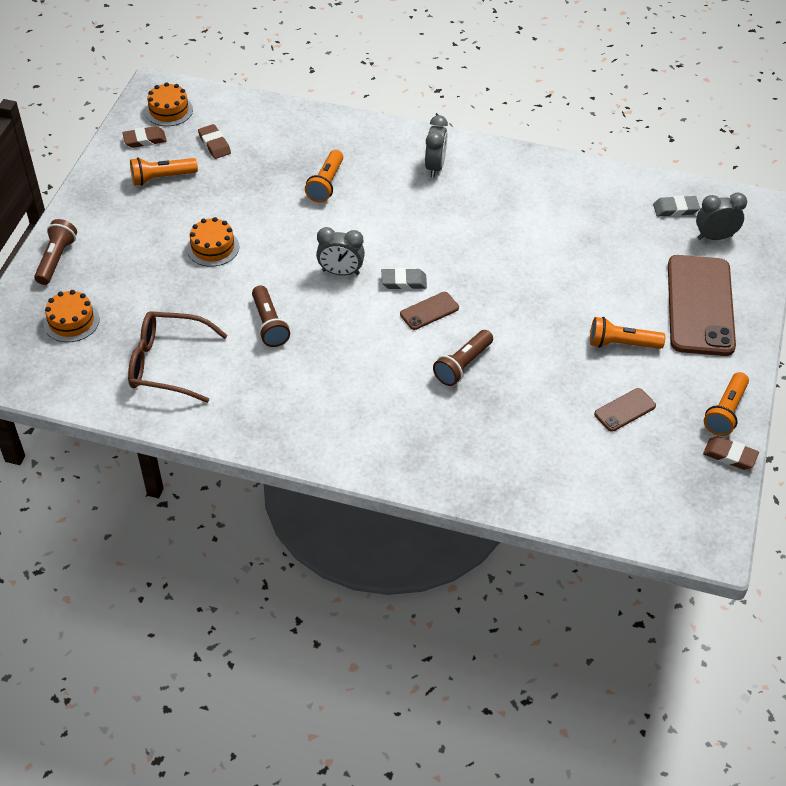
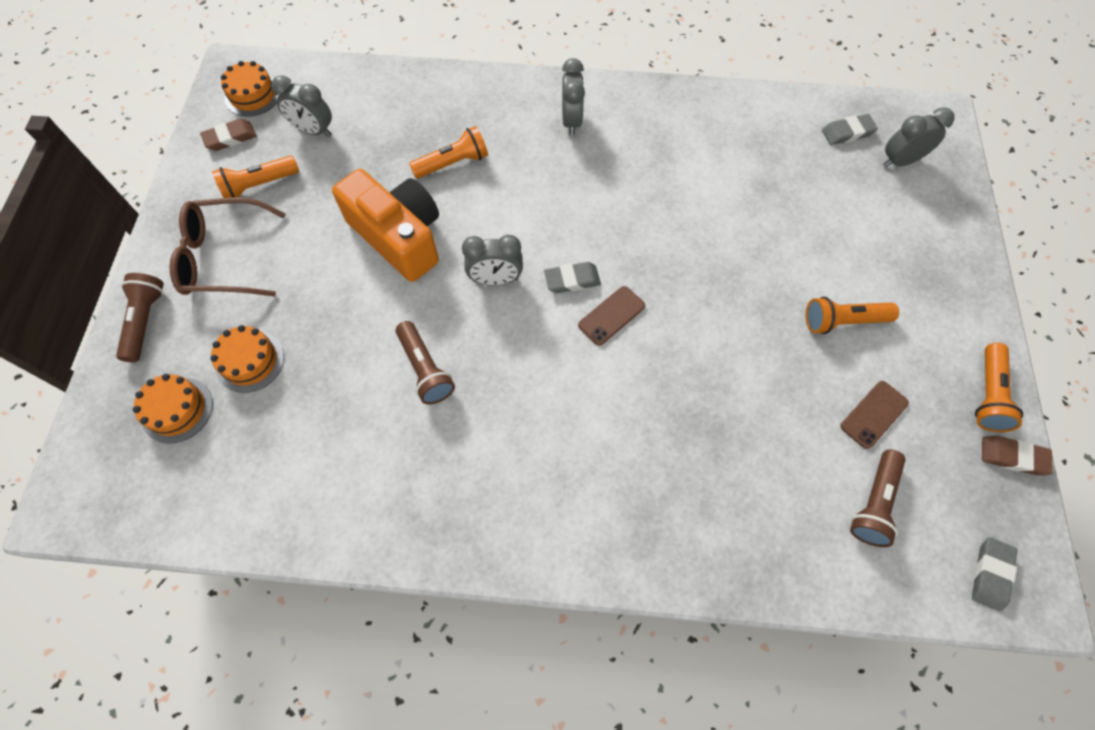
camera: 10 degrees left, 15 degrees up
(167, 364) = (309, 452): brown glasses -> brown glasses (224, 257)
(213, 247) = (336, 271): orange cake -> orange cake (250, 361)
(214, 144) = (313, 131): brown eraser -> grey clock
(268, 231) = (399, 237): none -> orange camera
(326, 184) = (453, 163): orange flashlight -> orange flashlight turned 120 degrees counterclockwise
(462, 365) = (669, 386): brown flashlight -> brown flashlight (873, 503)
(681, 526) = (990, 574): none -> grey eraser
(700, 305) = (913, 253): brown phone -> none

